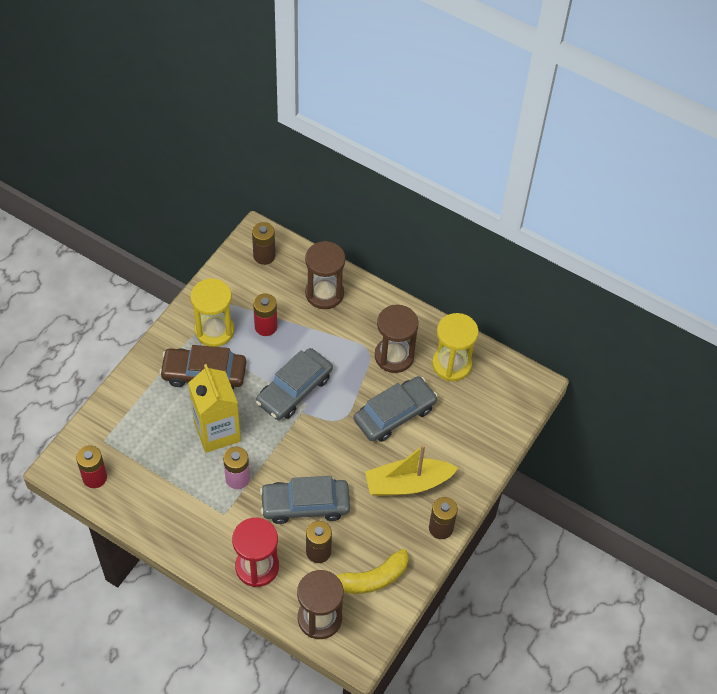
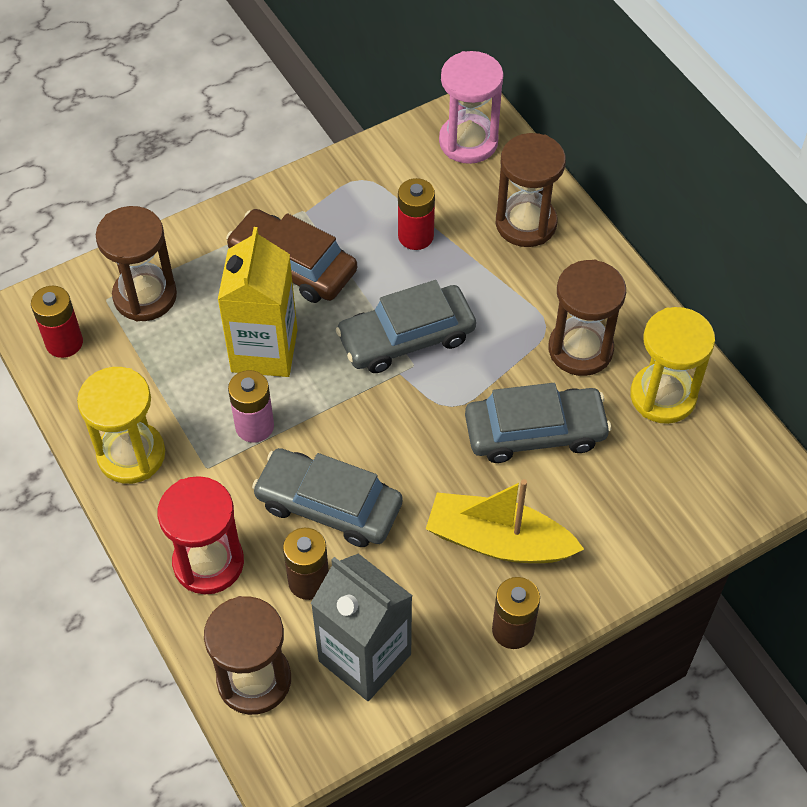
camera: 30 degrees right, 0 degrees up
(126, 429) = (145, 296): none -> brown hourglass
(214, 330) = (341, 214): yellow hourglass -> yellow hourglass (131, 455)
(264, 256) = (468, 142): brown battery -> pink hourglass
(372, 579) = (365, 657): yellow banana -> grey carton

